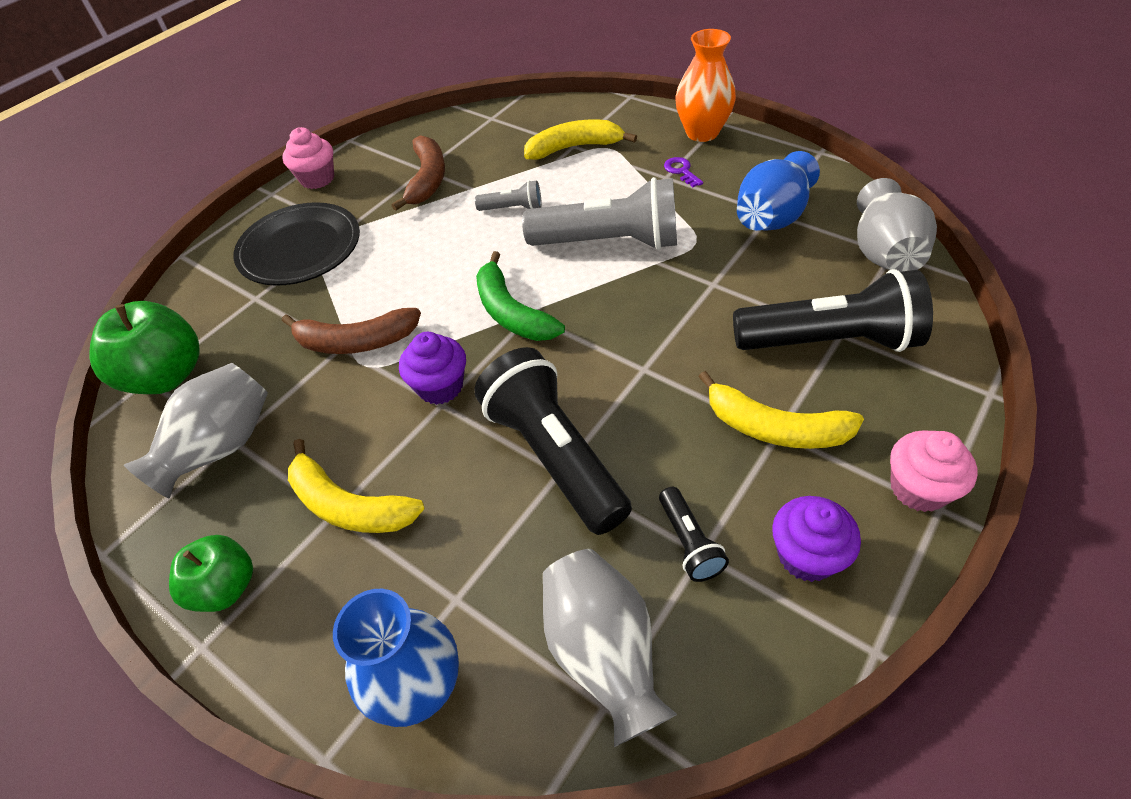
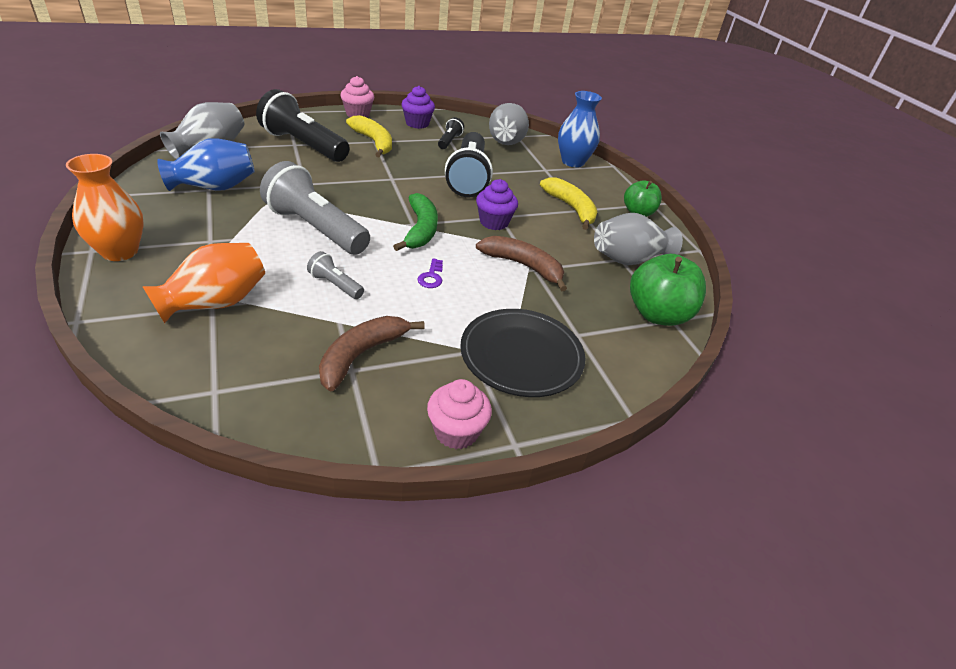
camera: 155 degrees left, 10 degrees down
(574, 148) = (215, 303): yellow banana -> orange vase
(681, 171) = (194, 237): purple key -> purple key (431, 277)

